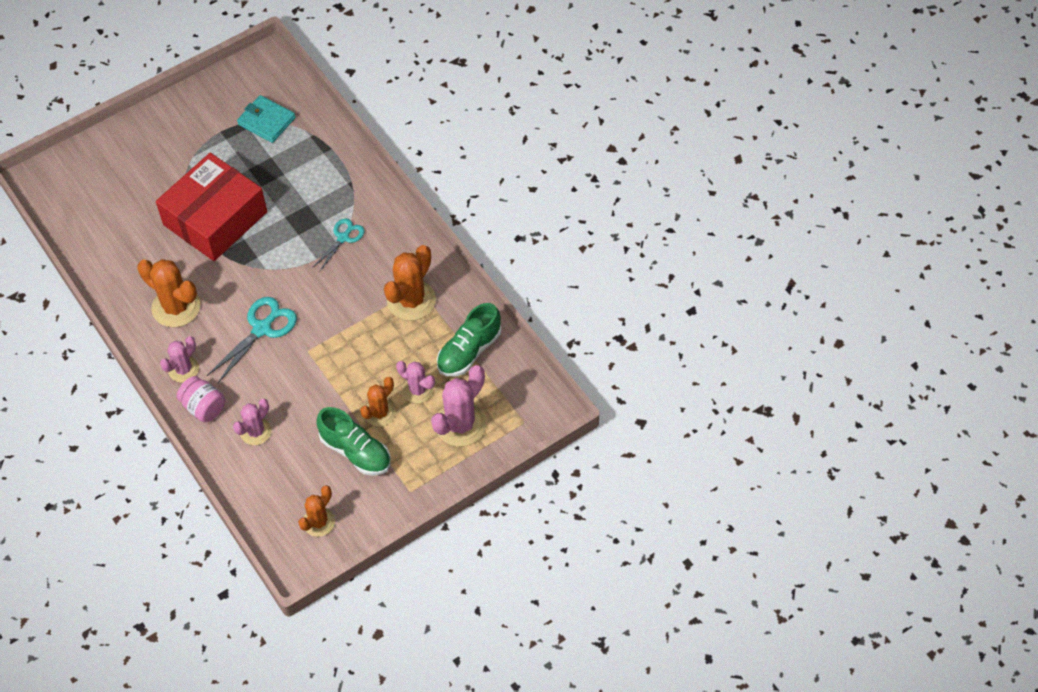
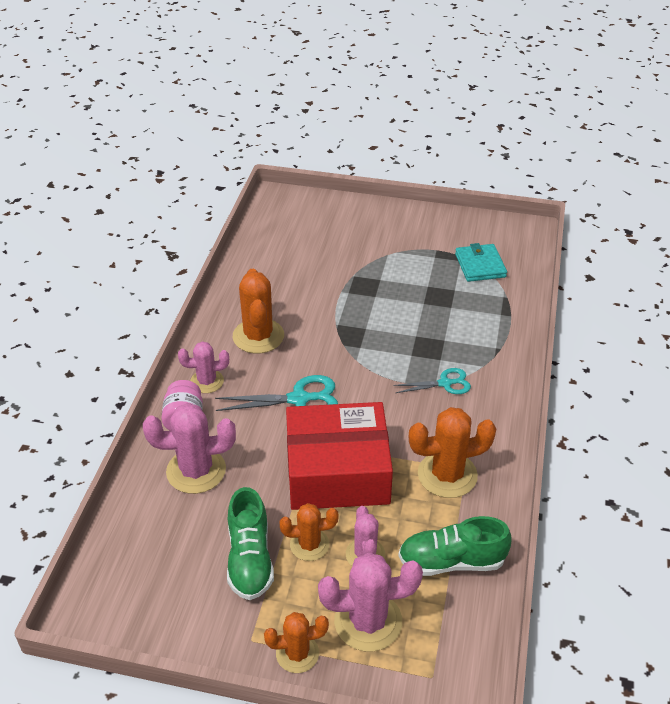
camera: 45 degrees right, 15 degrees down
(215, 218) = (362, 300): red box -> red box (337, 471)
(255, 431) = (196, 471): pink cactus -> pink cactus, size x1.61
(319, 522) = (146, 591): orange cactus -> orange cactus (297, 653)

